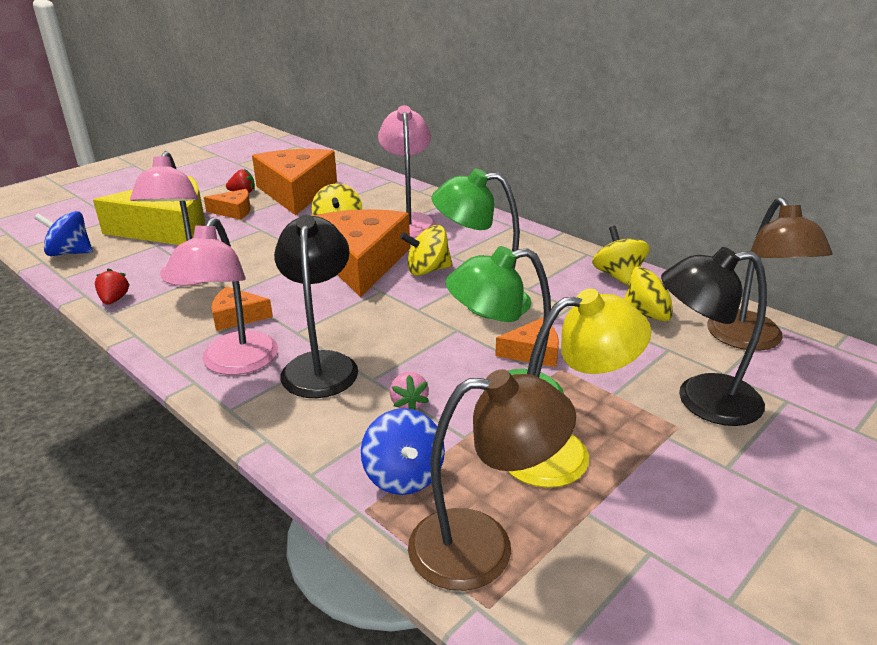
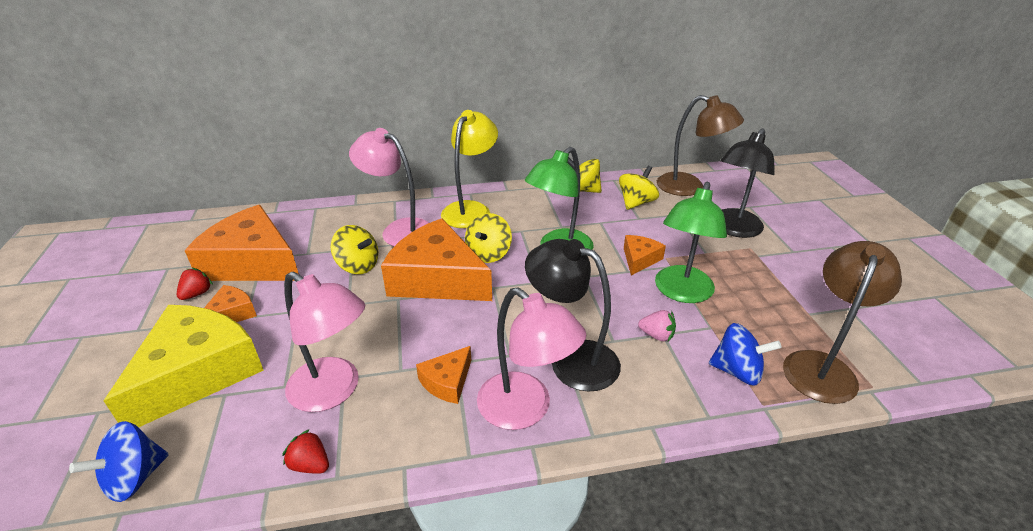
camera: 55 degrees left, 5 degrees up
(563, 453) = (751, 297): yellow lamp -> yellow lamp (470, 209)

